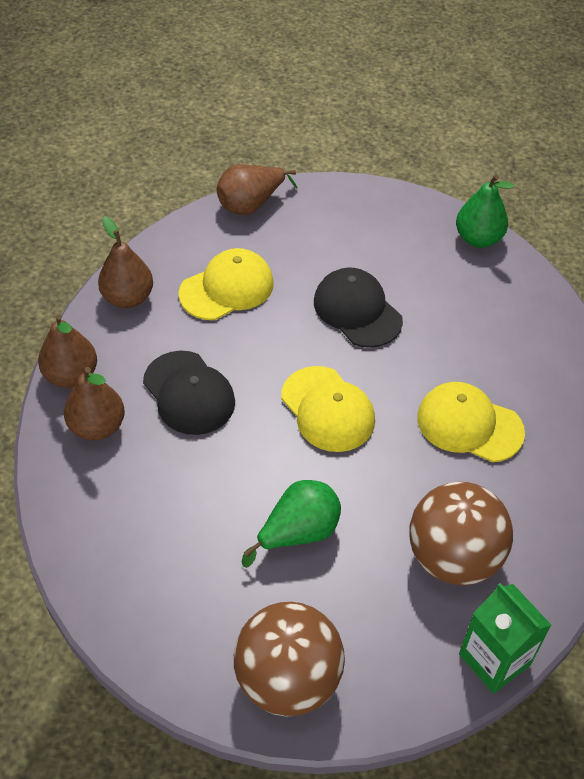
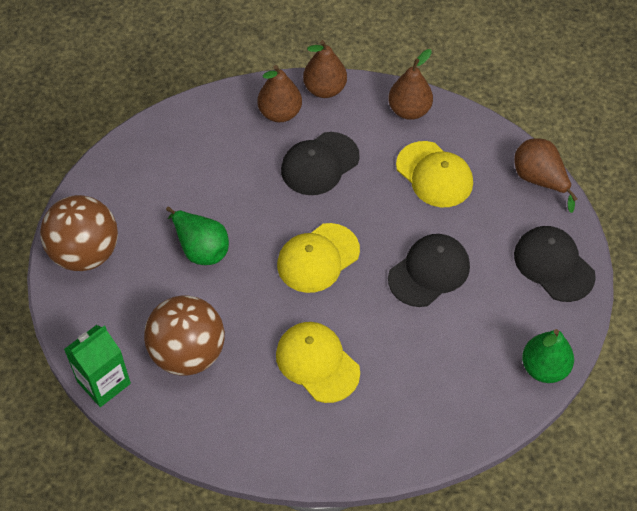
camera: 85 degrees right, 5 degrees up
(359, 212) = (553, 265): none -> black cap
(469, 424) = (317, 363): yellow cap -> yellow cap turned 60 degrees counterclockwise

